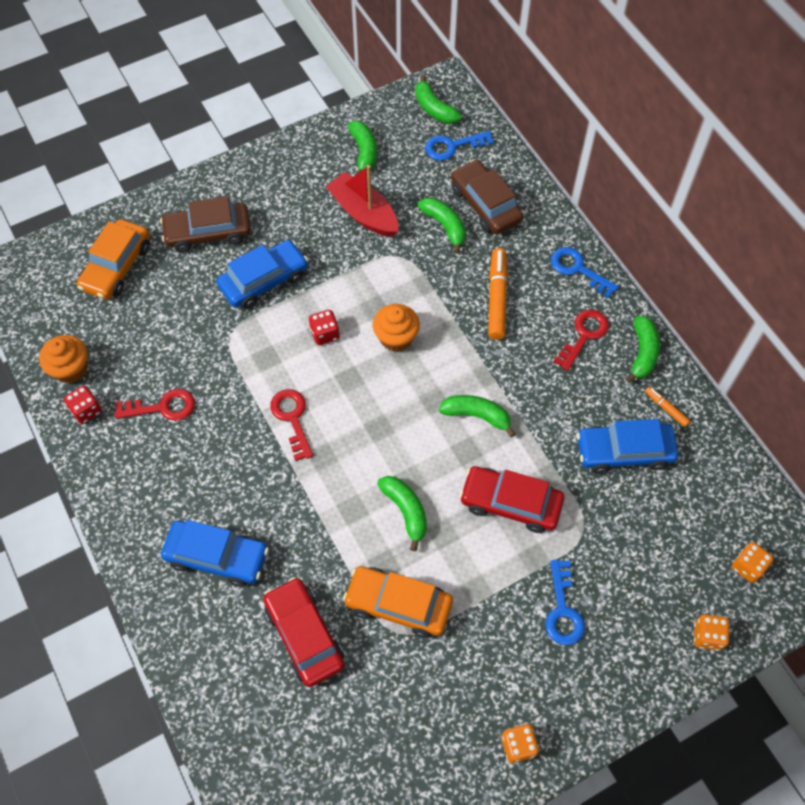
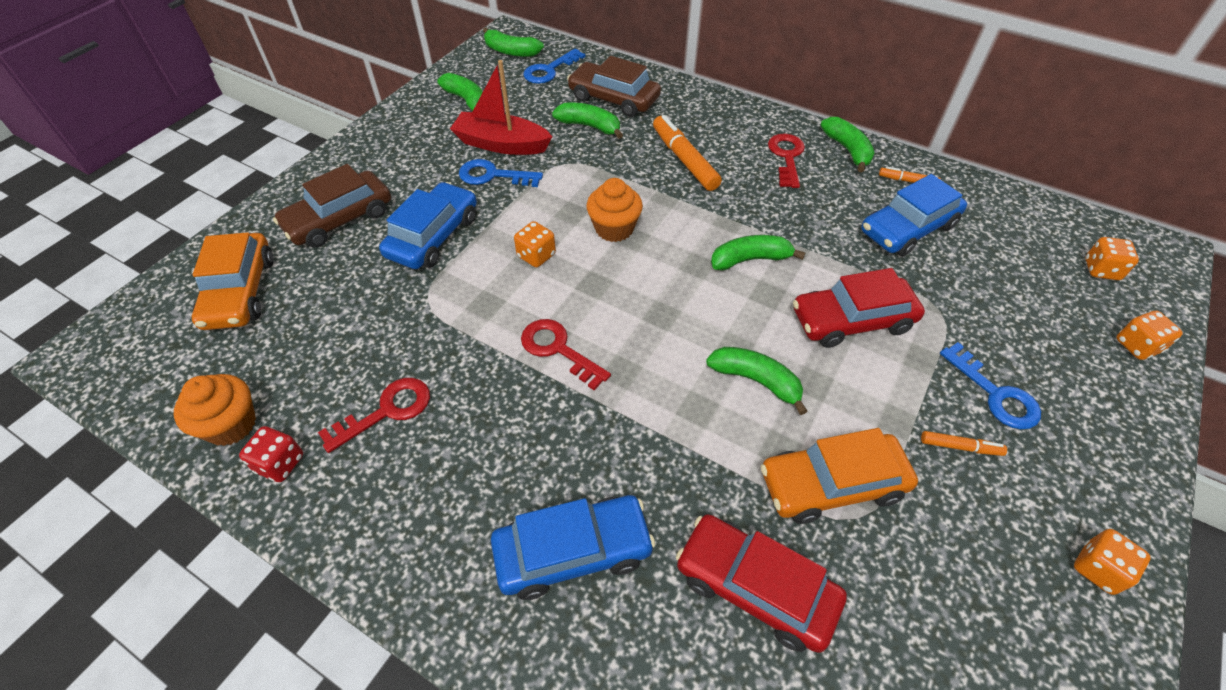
camera: 30 degrees left, 10 degrees down
(325, 334) = (536, 255): red dice -> orange dice
(503, 629) = (960, 447): none -> orange marker
(578, 269) = (736, 113): blue key -> blue key (493, 175)

